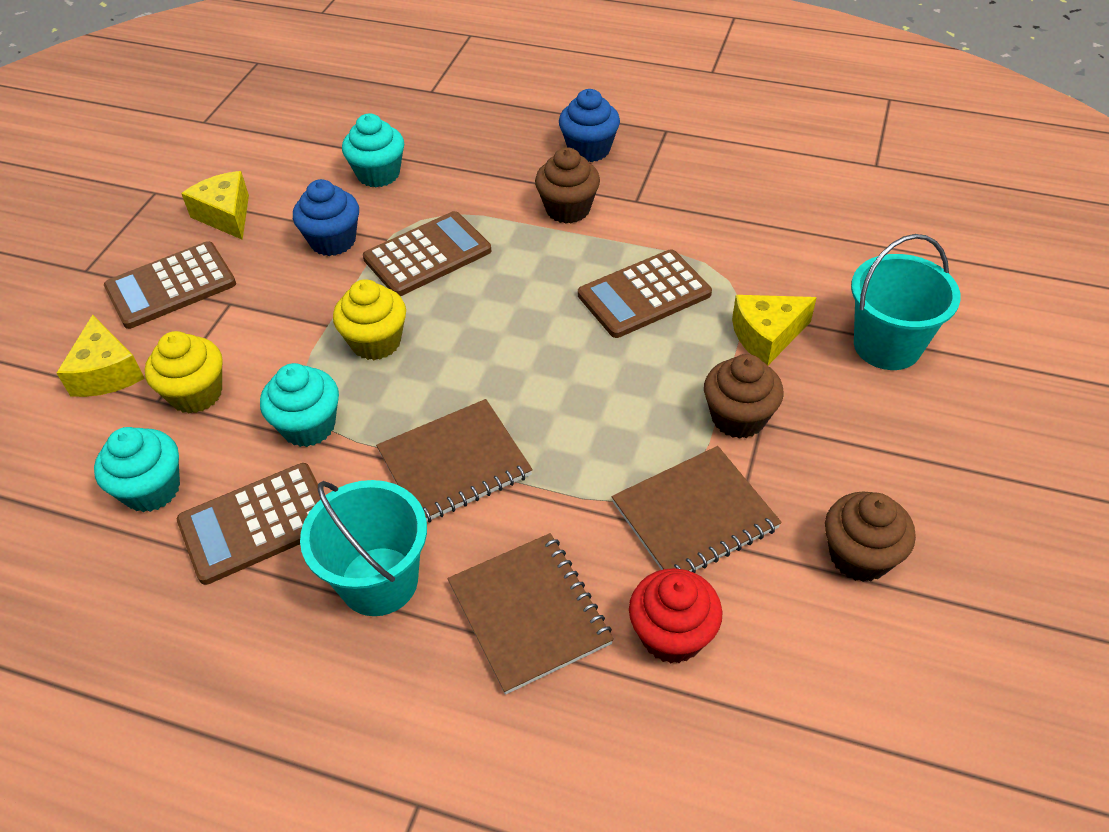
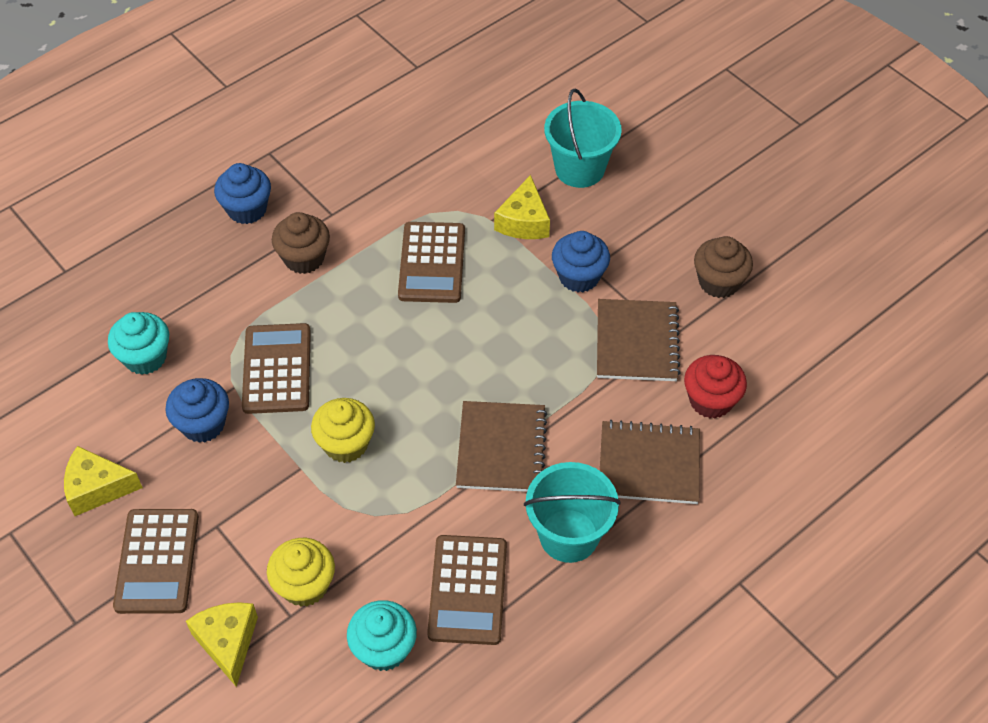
camera: 60 degrees left, 5 degrees up
(107, 372) = (227, 643): yellow cheese -> yellow cheese turned 120 degrees counterclockwise
(308, 426) = (398, 522): turquoise cupcake -> none
(738, 418) = (579, 276): brown cupcake -> blue cupcake

